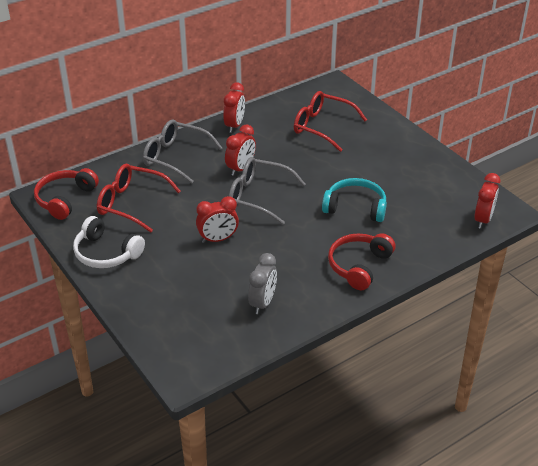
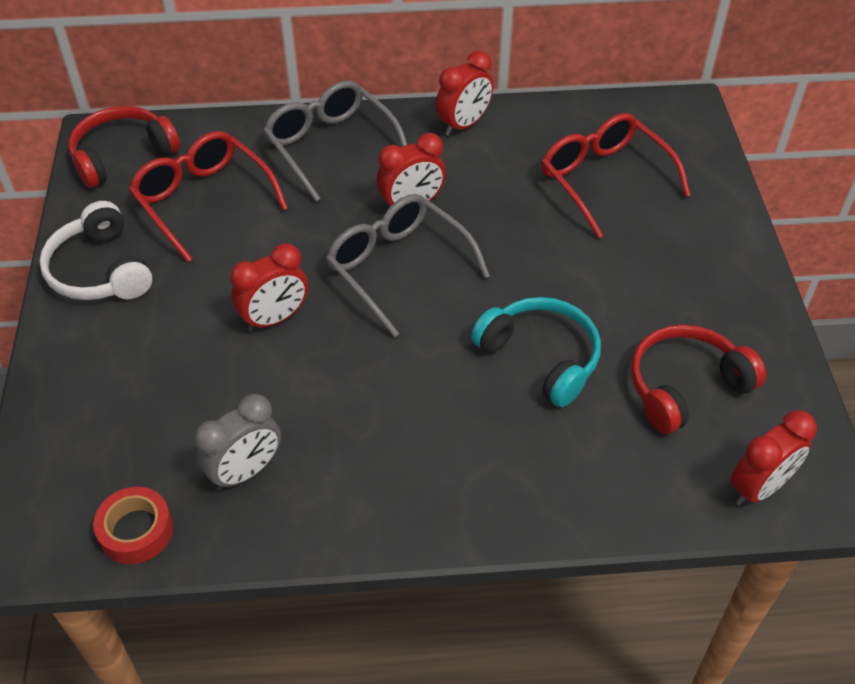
camera: 30 degrees right, 10 degrees up
(218, 239) = (275, 318): red clock -> red clock turned 45 degrees counterclockwise
(233, 346) = (136, 531): none -> red tape
(359, 266) = (457, 476): red headphones -> red headphones (685, 386)

